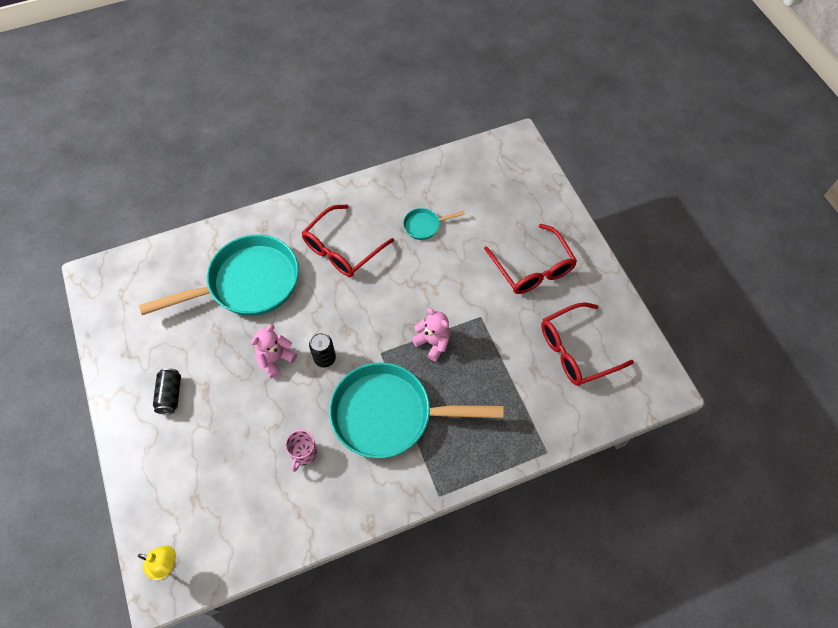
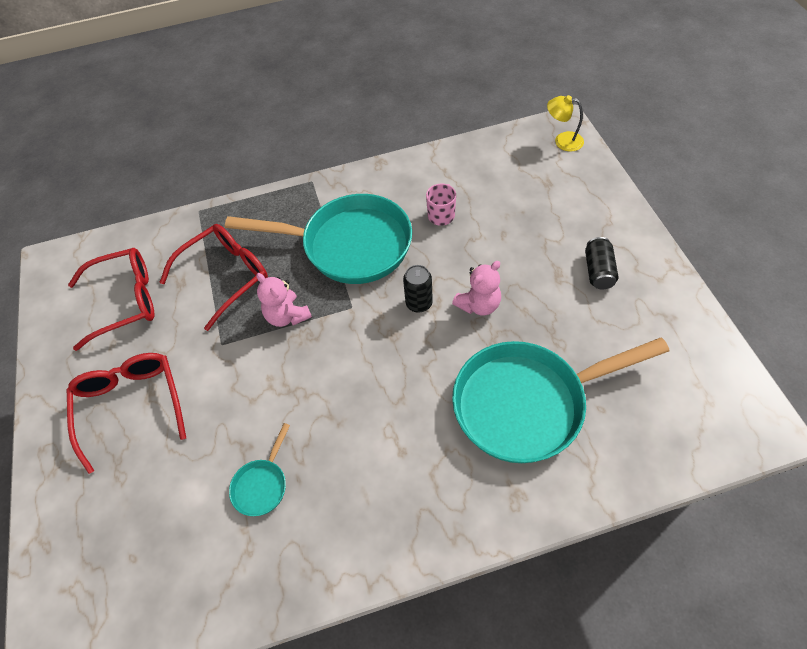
camera: 170 degrees left, 5 degrees down
(342, 249) = (391, 451): red glasses -> red glasses (226, 276)
(424, 226) = (262, 485): turquoise pan -> turquoise pan turned 120 degrees clockwise

